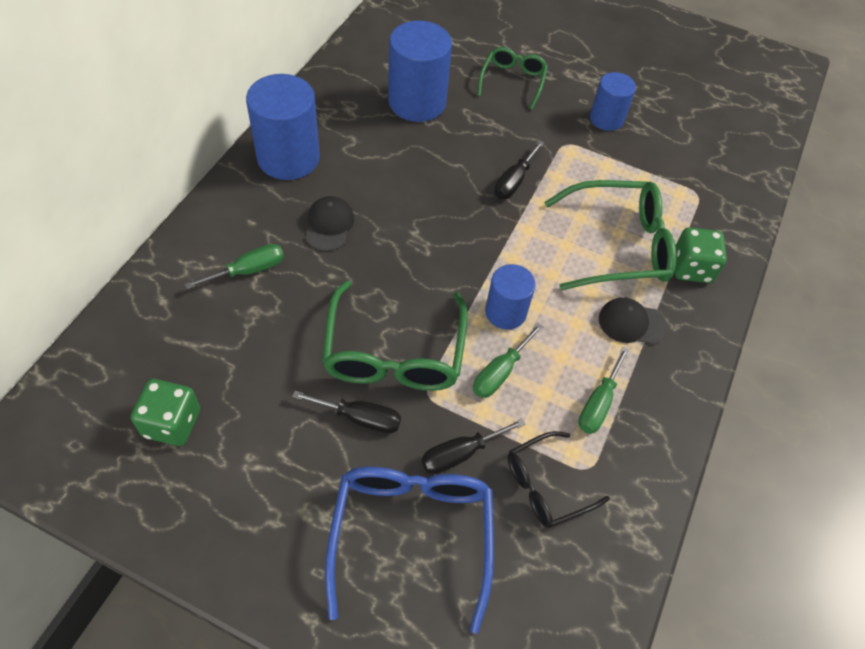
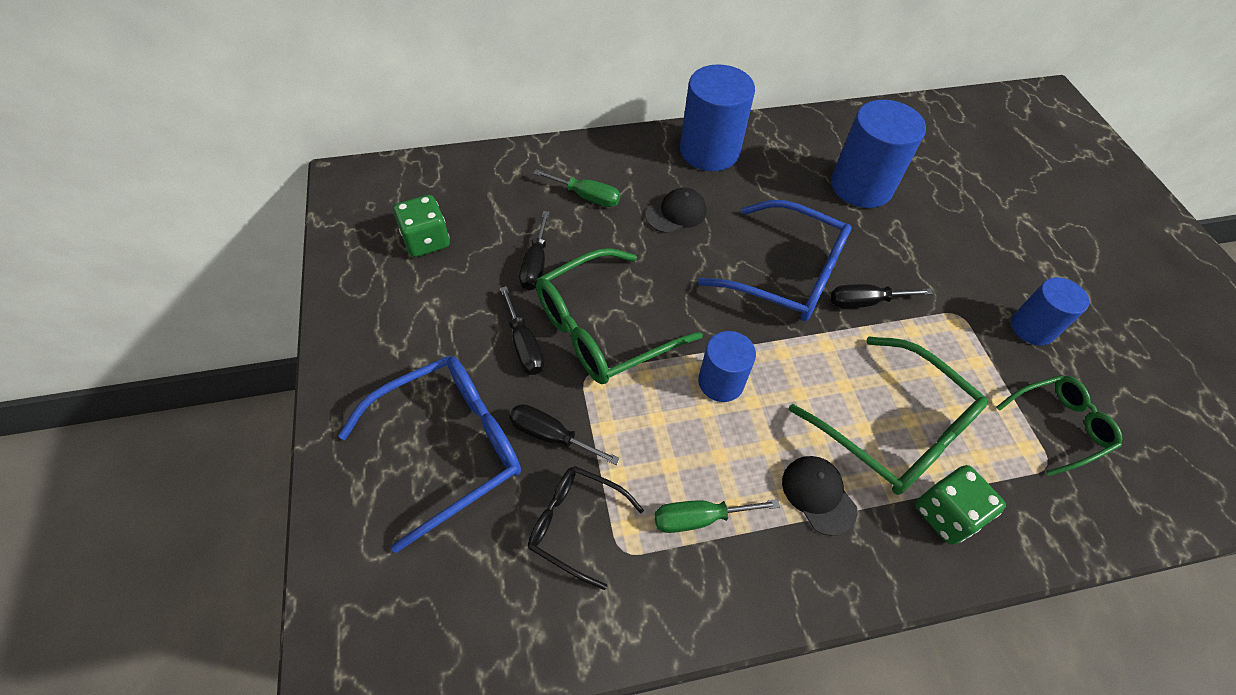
camera: 55 degrees right, 0 degrees up
(285, 356) = (535, 265): none -> black screwdriver
(451, 204) = (786, 274): none -> blue glasses
(500, 372) = (656, 416): green screwdriver -> none
(512, 81) = (974, 232): green glasses -> green glasses (1059, 426)

